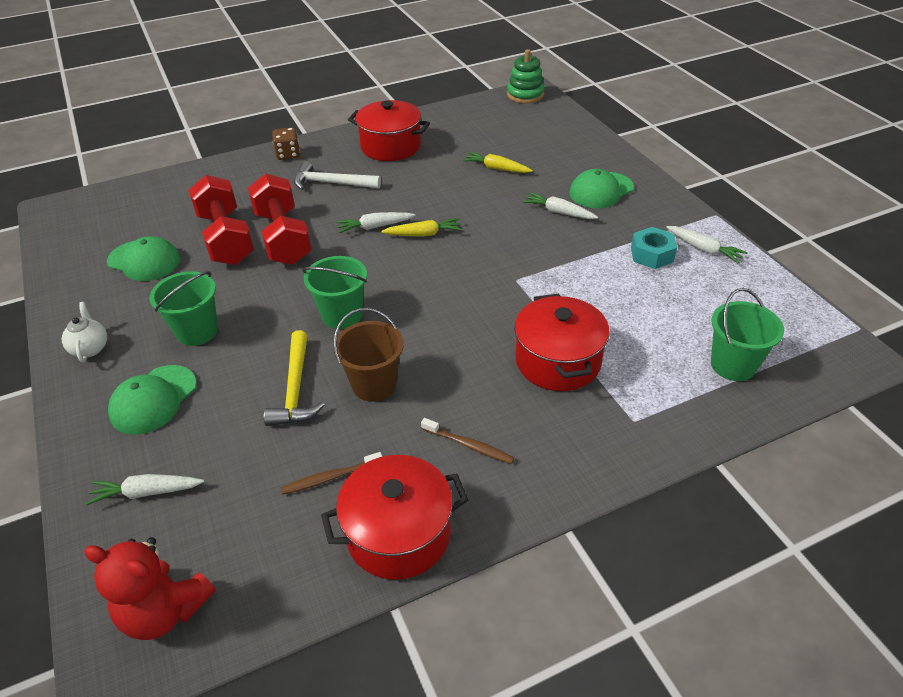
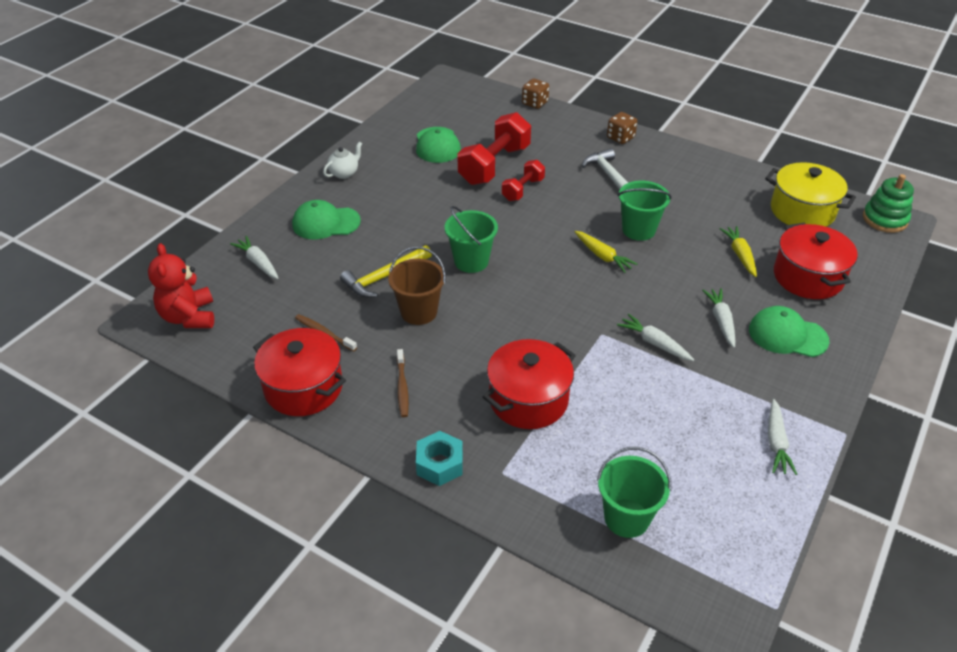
camera: 55 degrees right, 0 degrees up
(174, 175) = (535, 103): none -> brown dice
(197, 331) = (396, 206): green bucket -> green bucket (638, 230)
(283, 237) = (523, 190): red dumbbell -> red dumbbell, size x0.56
(374, 227) = (583, 226): white carrot -> white carrot (654, 343)
(390, 146) = (696, 181): red pot -> red pot (808, 277)
(480, 120) = (802, 211): none -> yellow pot
(651, 254) = (727, 407): turquoise nut -> turquoise nut (439, 464)

